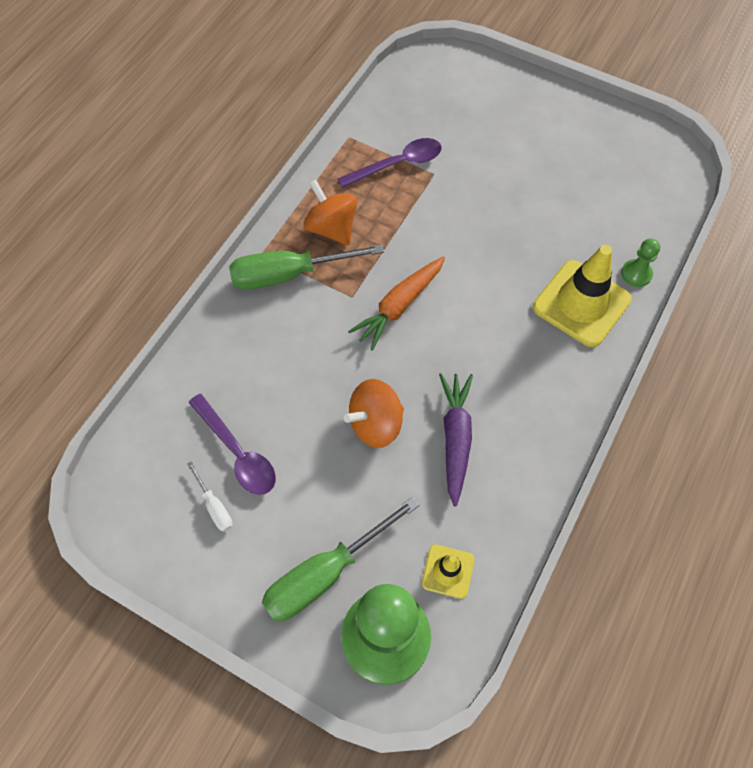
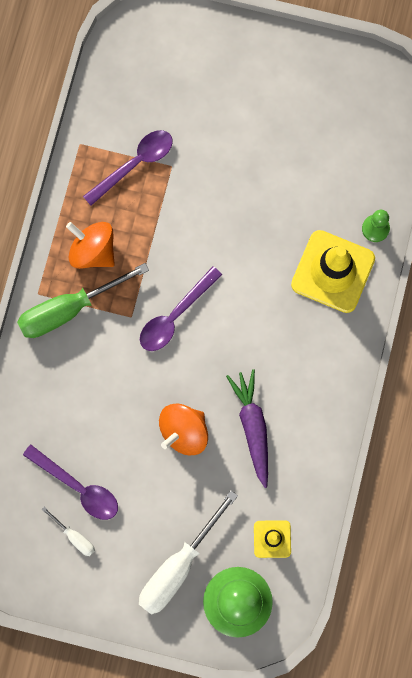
camera: 15 degrees left, 15 degrees up
(325, 573) = (178, 566): green screwdriver -> white screwdriver
(399, 306) = (175, 315): orange carrot -> purple spoon

